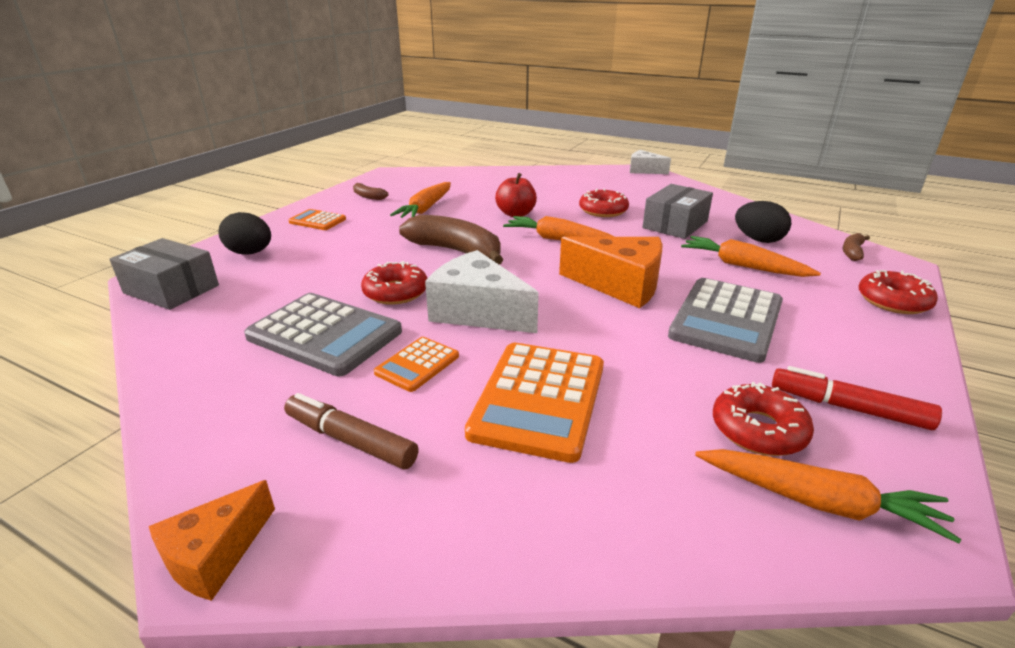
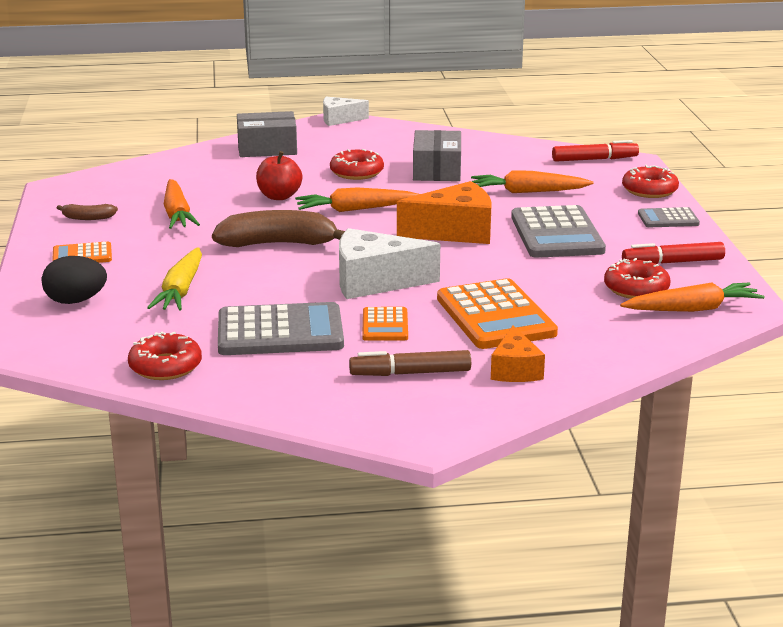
camera: 35 degrees left, 5 degrees down
(171, 289) = (66, 348): grey box -> grey box (267, 148)
(215, 555) = (422, 437): orange cheese -> orange cheese (515, 370)
(325, 267) = (181, 290): none -> yellow carrot
(396, 292) = (283, 289): red donut -> red donut (165, 366)
(758, 240) = (517, 167): black egg -> none
(852, 252) = (594, 159): brown banana -> red marker
(890, 343) = (668, 219): none -> grey calculator

